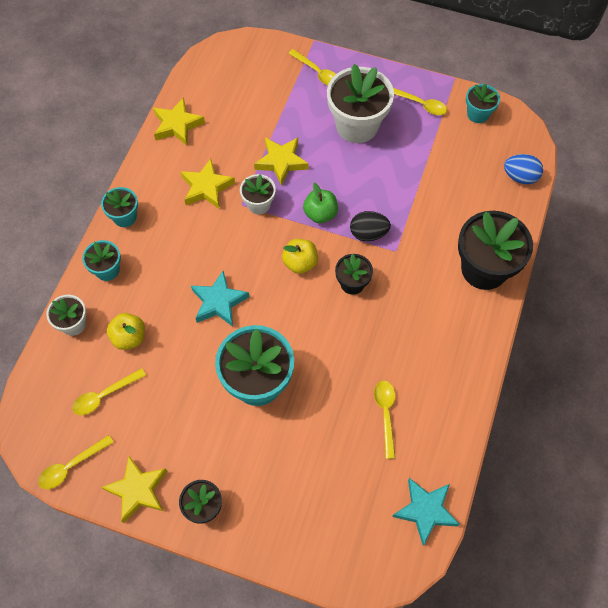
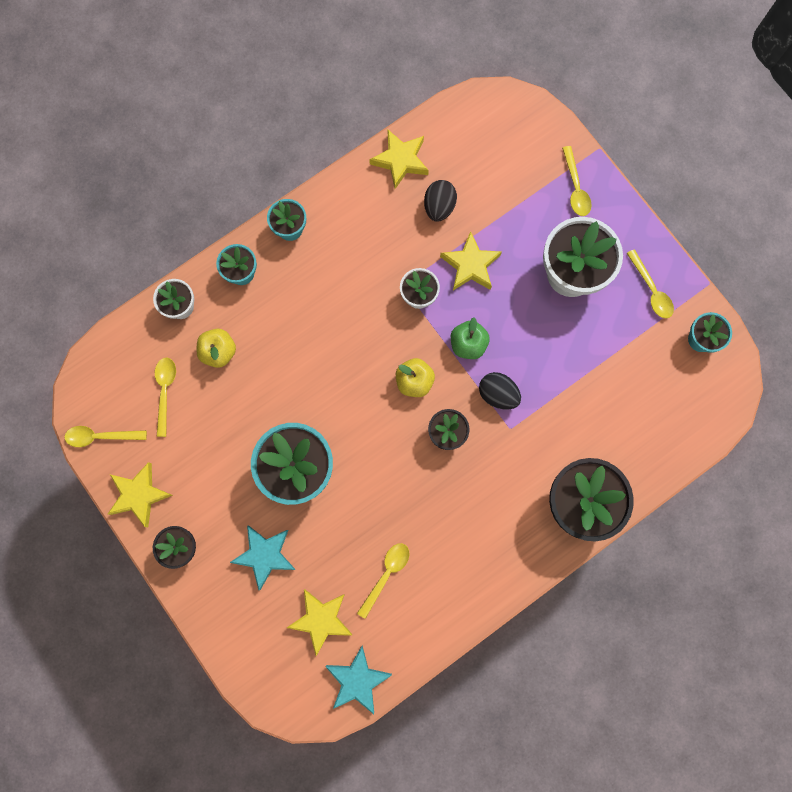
camera: 35 degrees right, 15 degrees up
(104, 395) = (165, 392): yellow spoon -> yellow spoon turned 90 degrees clockwise
(206, 187) = (383, 246): yellow star -> yellow star (321, 619)
(219, 302) = (316, 370): turquoise star -> turquoise star (265, 555)
(229, 138) = (439, 207): none -> black egg
(520, 177) = (688, 434): blue egg -> none

